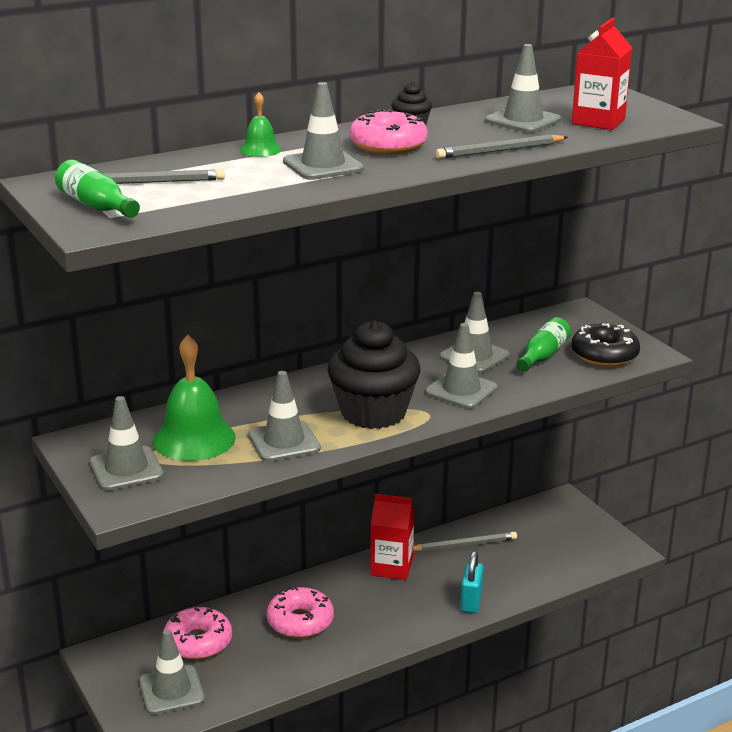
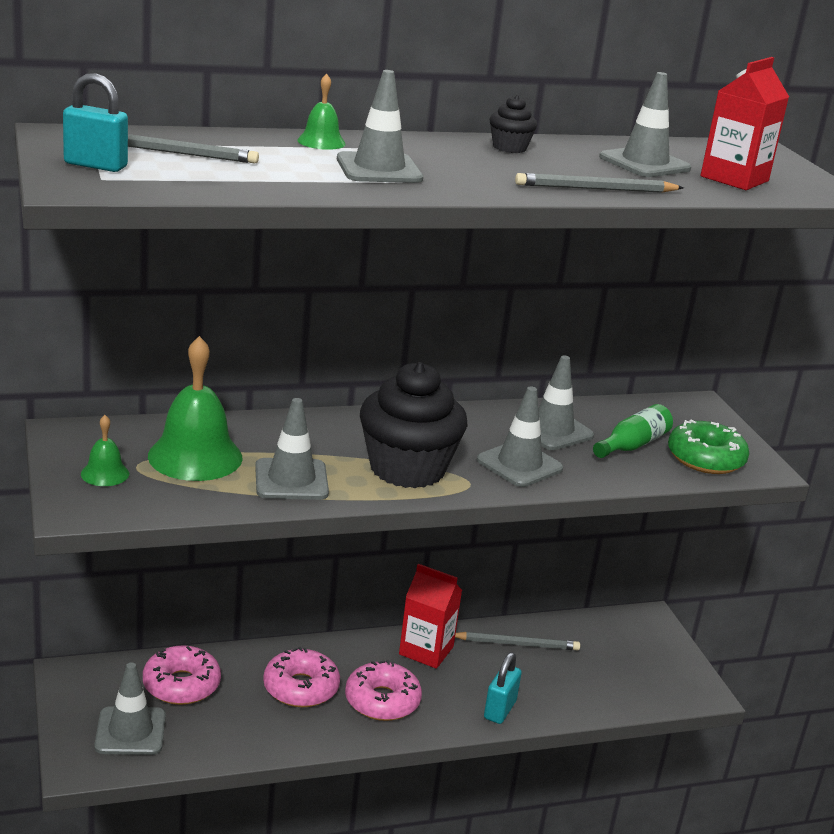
camera: 10 degrees right, 0 degrees up
(96, 206) = (95, 165): green bottle -> turquoise padlock
(126, 469) = (105, 473): grey traffic cone -> green bell
(388, 145) = (469, 161): pink donut -> pink donut (382, 701)
(604, 355) = (705, 459): black donut -> green donut

